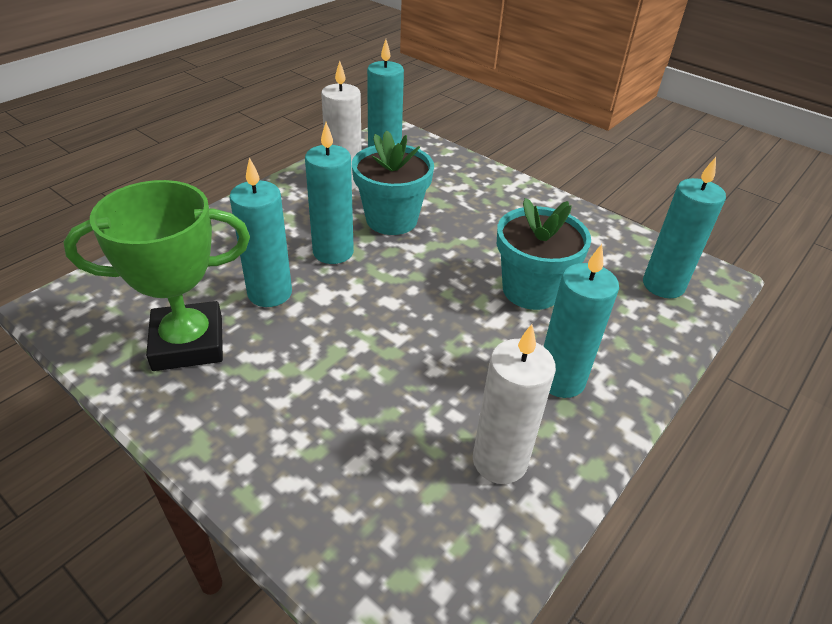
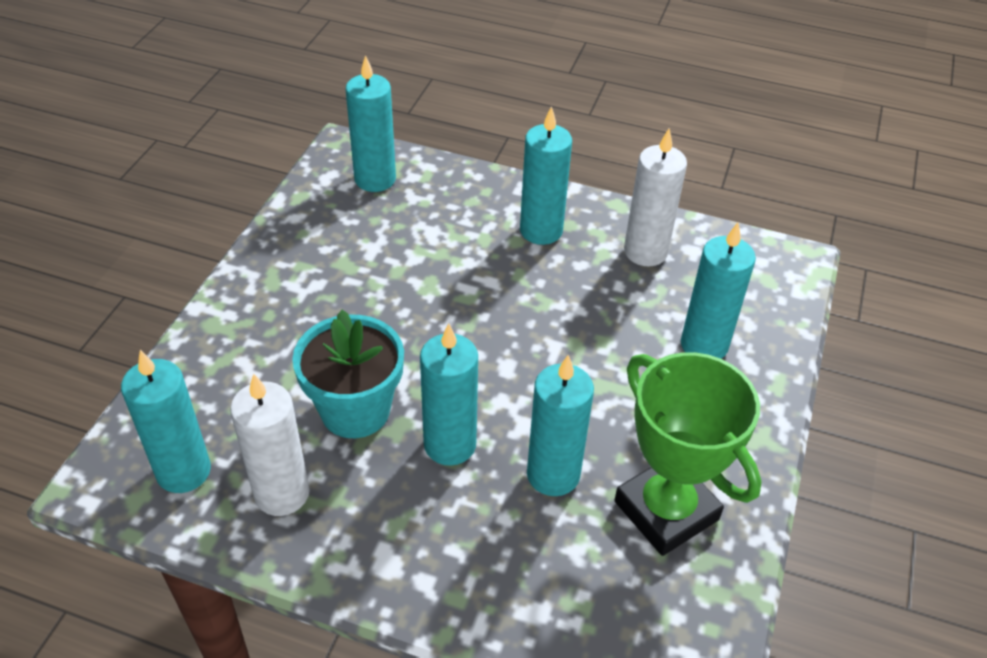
camera: 110 degrees left, 5 degrees up
(337, 452) = (704, 345): none -> turquoise candle
(531, 290) = (430, 265): turquoise flower pot -> none

